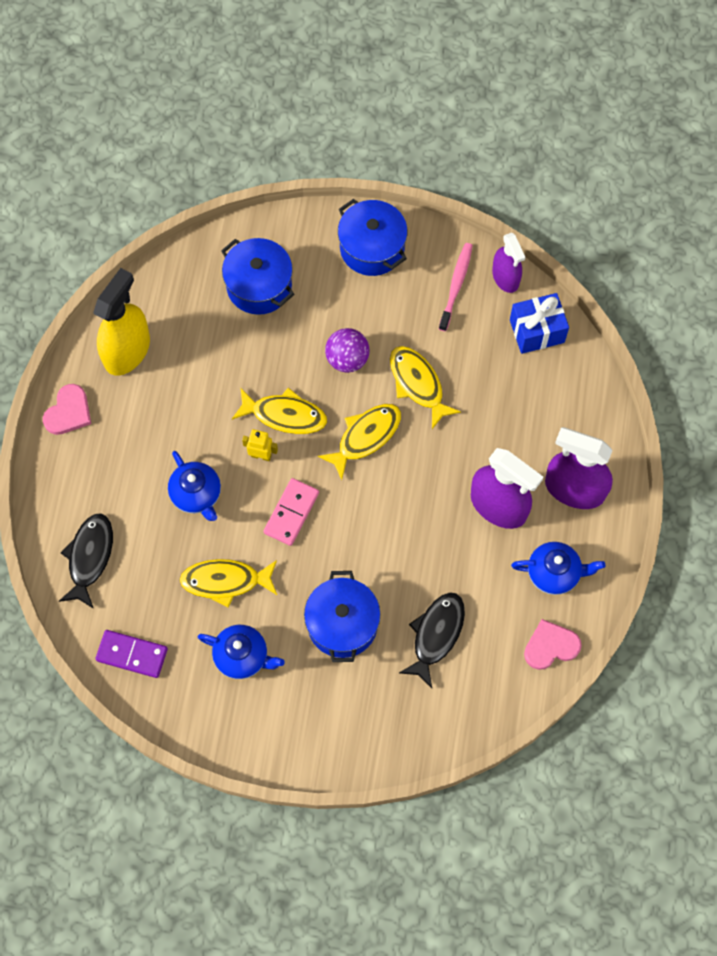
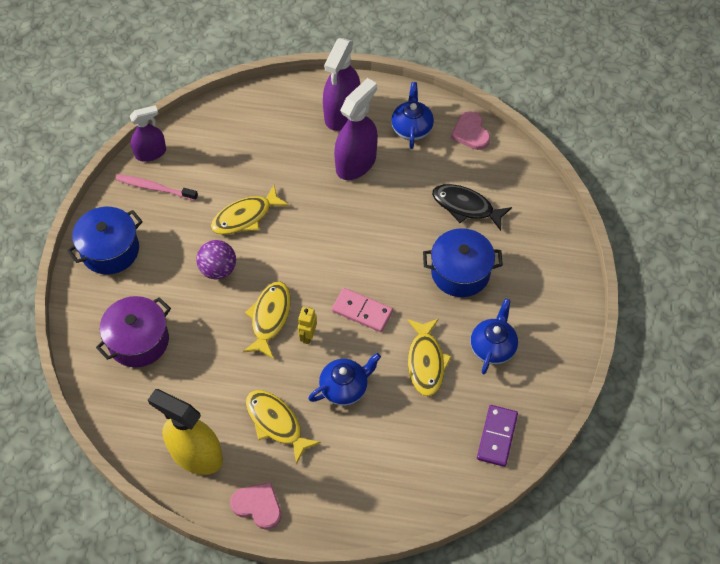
camera: 90 degrees left, 10 degrees down
(89, 557) = (406, 478): black fish -> none
(259, 286) = (138, 341): blue pot -> purple pot
(365, 437) = (293, 255): yellow fish -> yellow fish (276, 423)
(537, 331) = (202, 133): blue gift -> none

